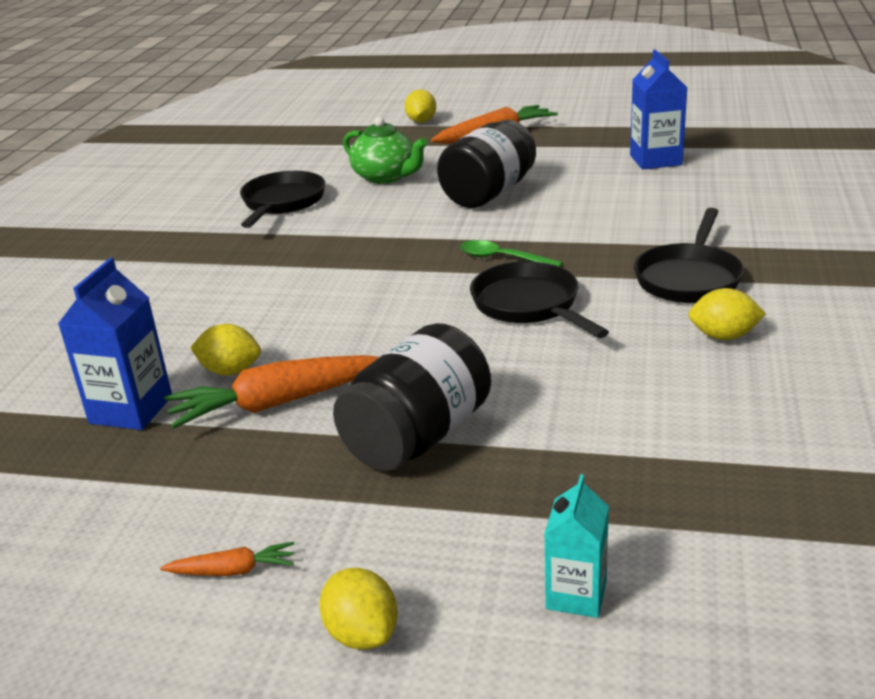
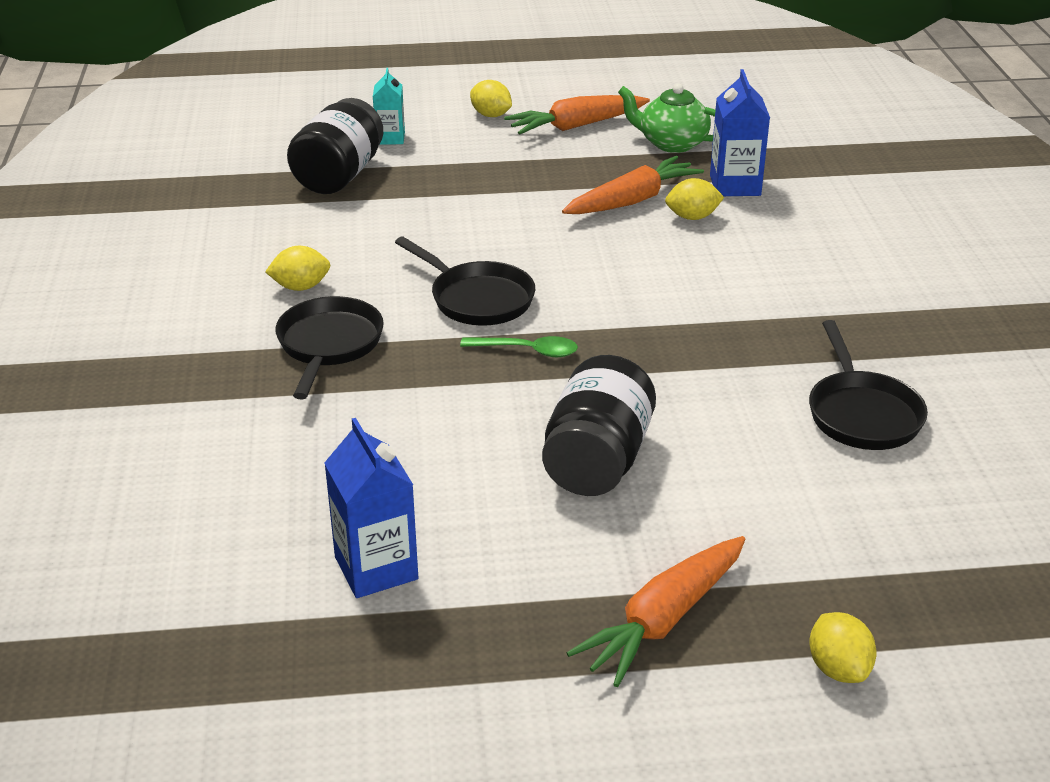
camera: 160 degrees right, 5 degrees up
(233, 571) = (576, 126): orange carrot -> orange carrot, size x2.09
(386, 177) = (766, 483): green teapot -> green teapot (671, 143)
(417, 437) = (515, 192): black jar -> black jar (339, 175)

